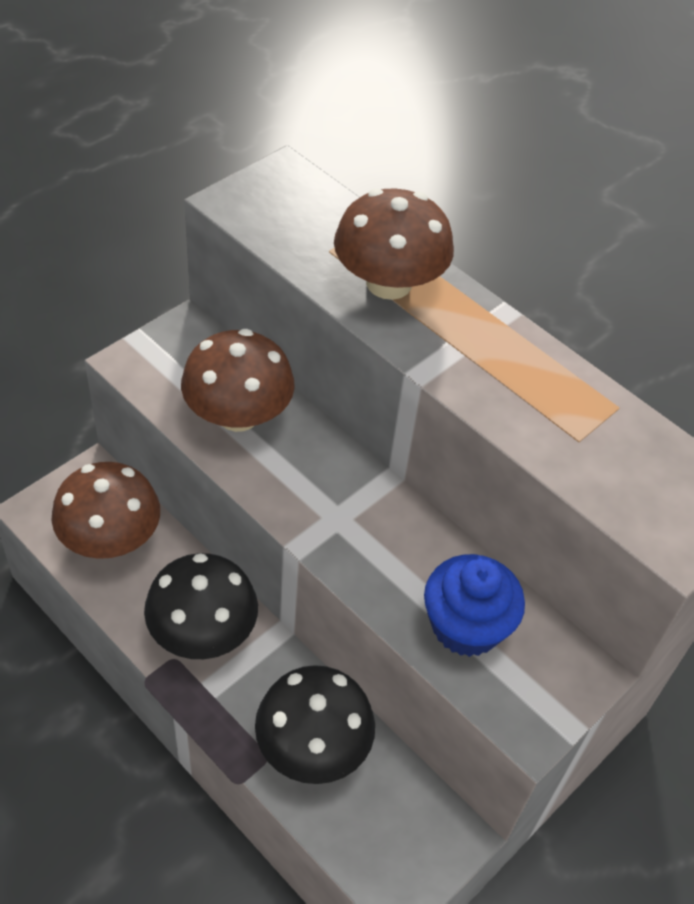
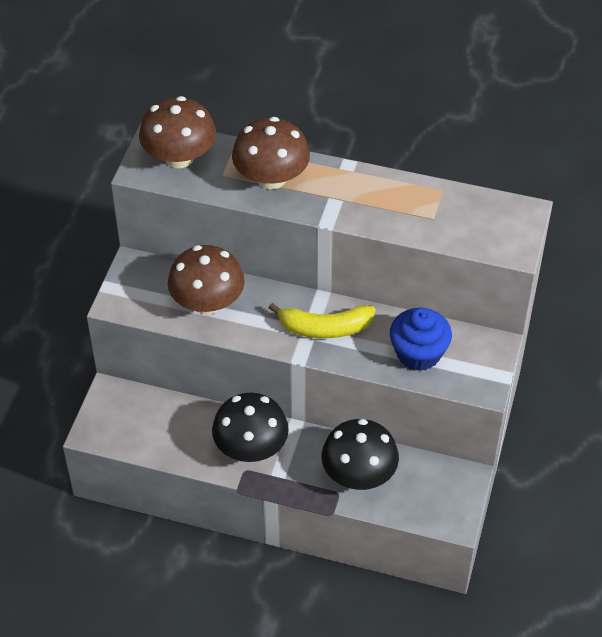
camera: 25 degrees left, 0 degrees up
(110, 538) = (153, 424): brown mushroom -> brown mushroom (179, 157)
(362, 523) = (325, 328): none -> yellow banana

